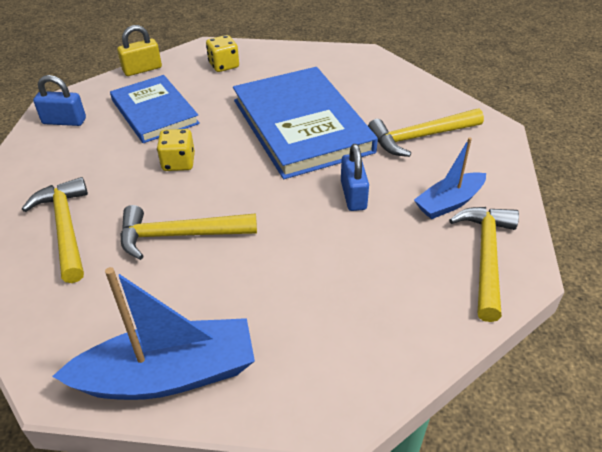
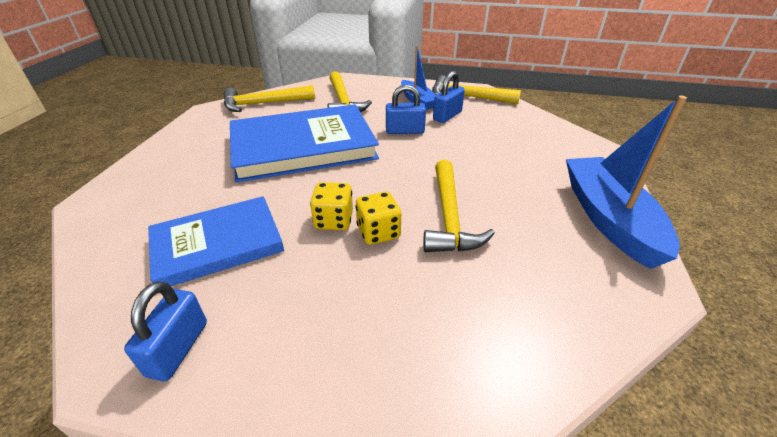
camera: 85 degrees left, 5 degrees down
(65, 228) = (437, 311): yellow hammer -> yellow hammer (264, 104)
(142, 69) = (91, 262): yellow padlock -> none
(224, 65) = (151, 189): yellow dice -> yellow dice (378, 232)
(409, 233) = (447, 116): none -> blue padlock

